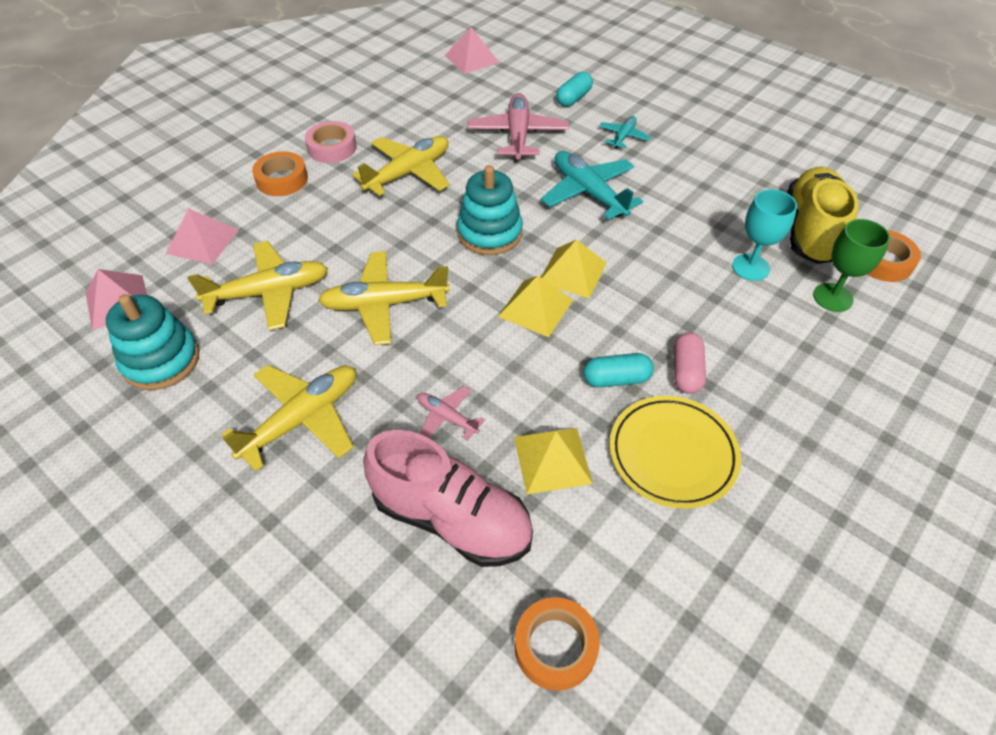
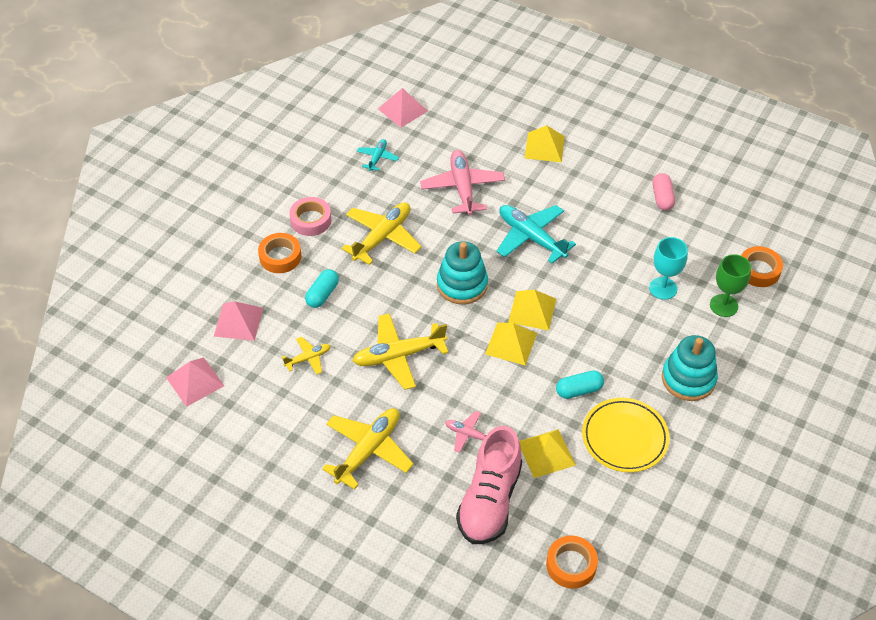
camera: 10 degrees left, 0 degrees up
(161, 360) = (249, 422): turquoise stacking toy -> turquoise stacking toy (688, 379)
(269, 293) = (308, 358): yellow plane -> yellow plane, size x0.52
(452, 519) = (489, 501): pink shoe -> pink shoe turned 90 degrees clockwise
(573, 98) = (501, 143): turquoise capsule -> turquoise capsule (322, 294)
(623, 106) = (544, 147): none -> yellow pyramid
(623, 137) = (549, 179): turquoise plane -> turquoise plane (377, 158)
(686, 371) = (626, 378): pink capsule -> pink capsule (662, 198)
(811, 231) = (705, 250): yellow shoe -> none

